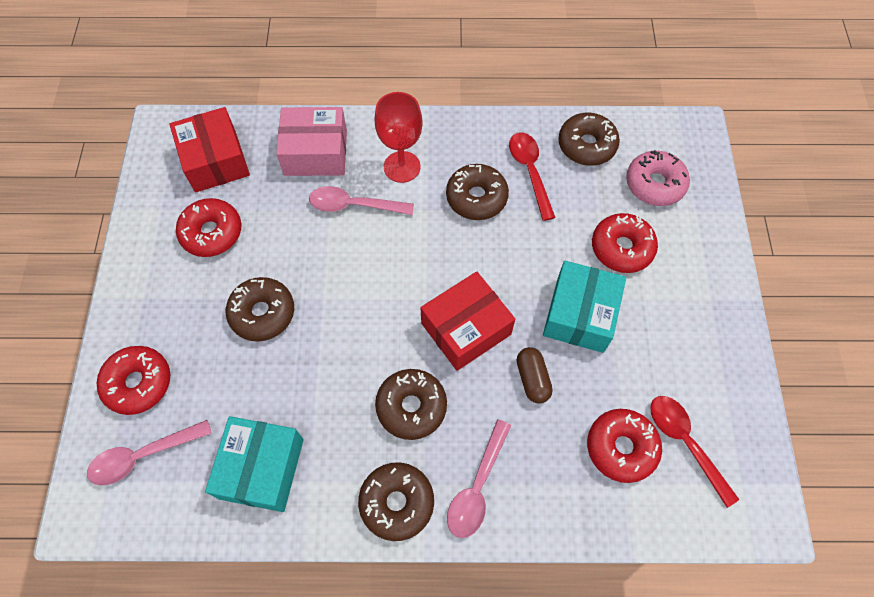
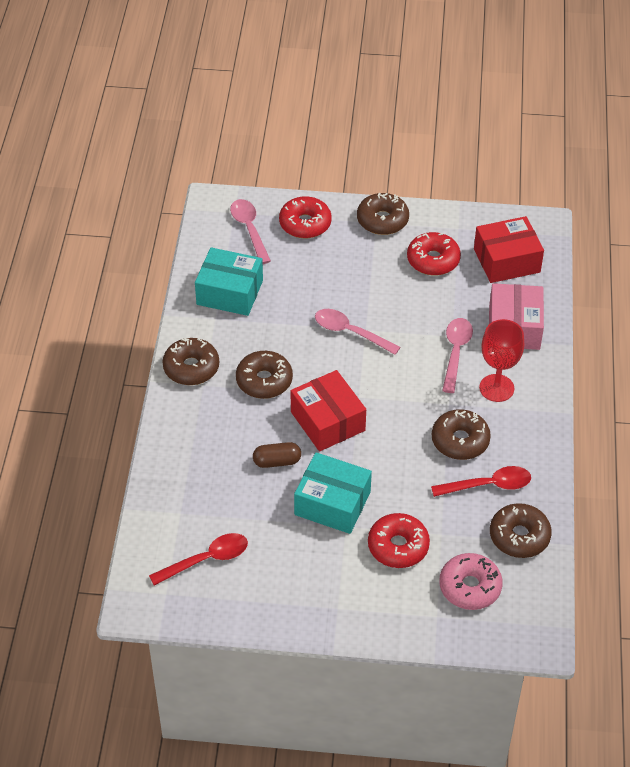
camera: 95 degrees right, 15 degrees down
(262, 313) = (355, 292): brown donut -> brown donut (382, 220)
(477, 486) = (195, 416): pink spoon -> pink spoon (350, 332)
(621, 447) = (209, 514): red donut -> none

